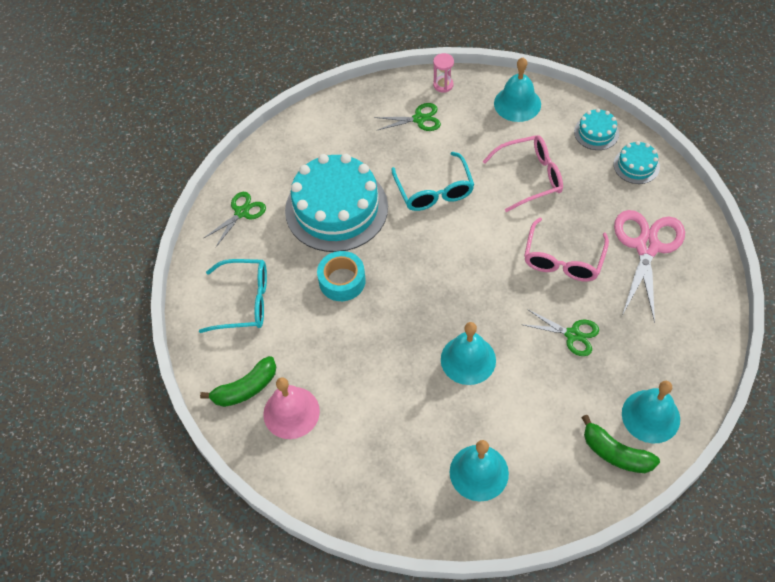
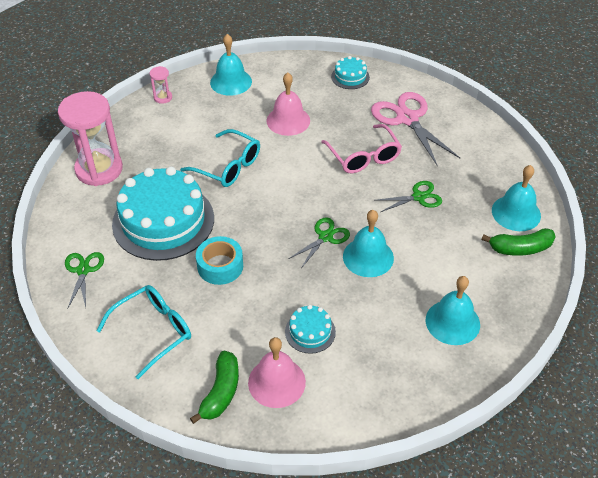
camera: 45 degrees left, 10 degrees down
(330, 126) = (99, 169): none -> pink hourglass
(419, 119) = (167, 128): green scissors -> green scissors (325, 237)
(530, 177) = (288, 120): pink glasses -> pink bell
(596, 132) = (304, 71): turquoise cake -> turquoise cake (310, 332)

